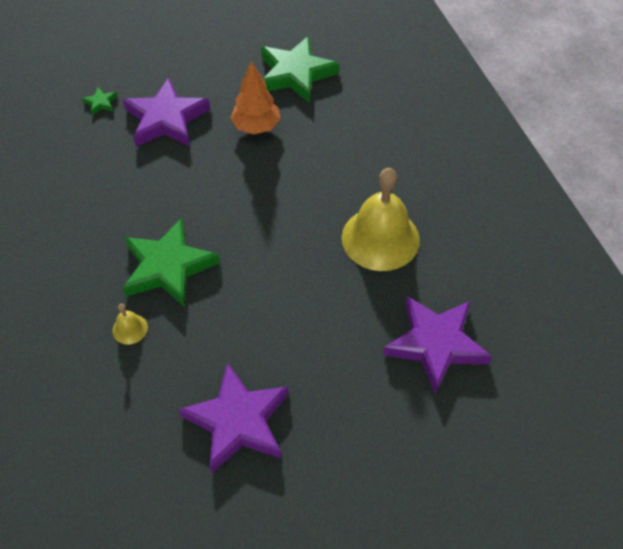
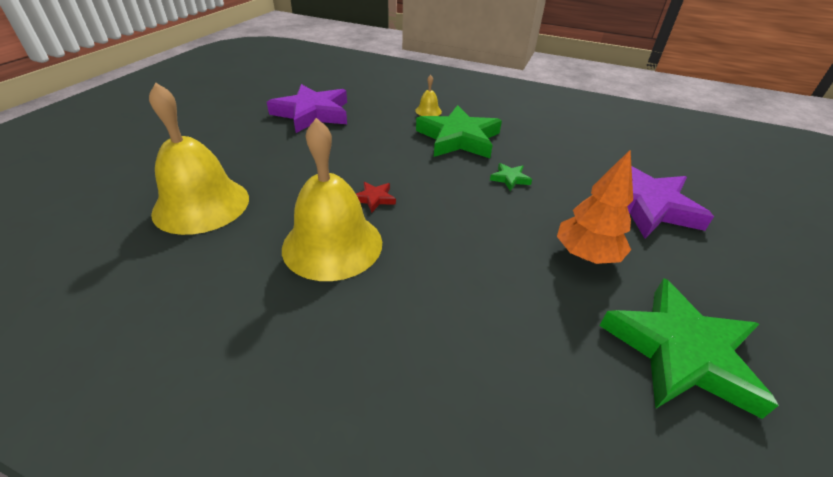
camera: 130 degrees right, 15 degrees down
(101, 103) = (699, 183): green star -> green star (510, 179)
(315, 255) = (374, 198): none -> red star
(436, 344) = (201, 205): purple star -> yellow bell

